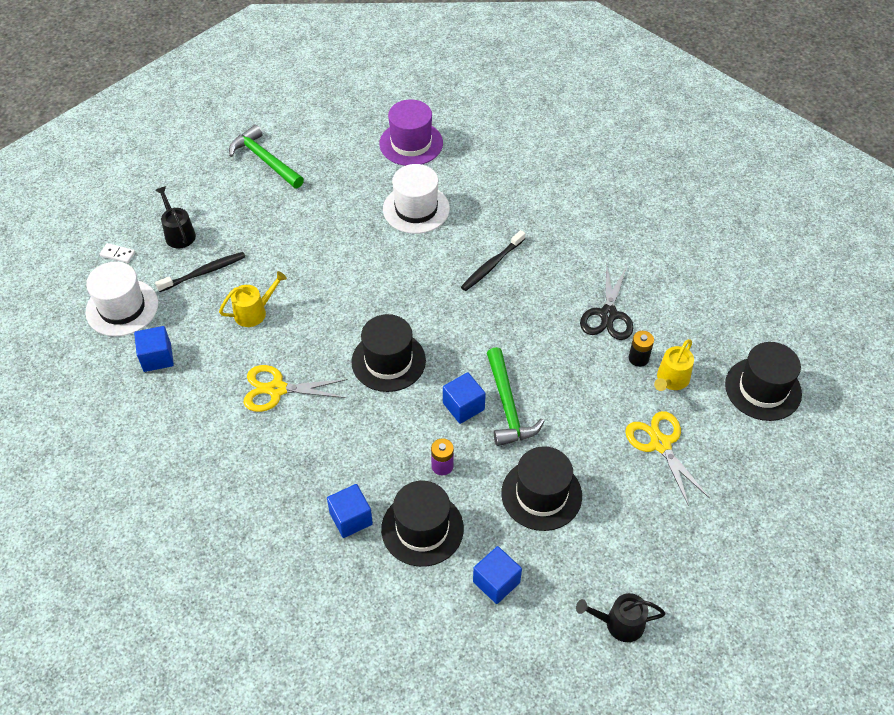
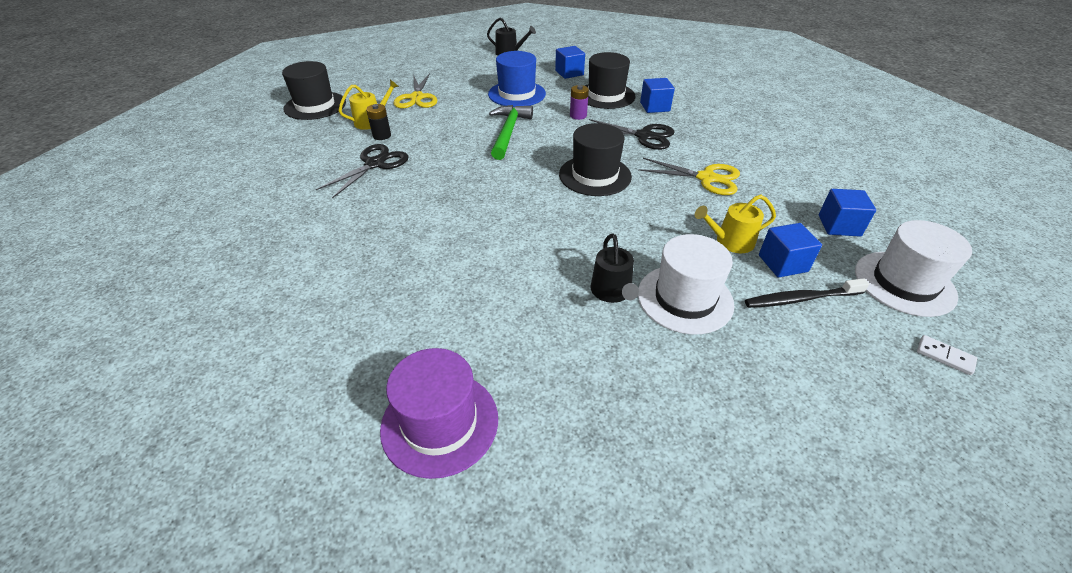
camera: 160 degrees left, 10 degrees down
(179, 234) = (853, 364): black watering can -> black watering can (612, 292)
(265, 160) = (714, 470): green hammer -> none
(352, 446) = (644, 136): none -> black scissors
(416, 209) = (493, 308): white hat -> white hat (685, 298)
(463, 406) = (544, 138): blue cube -> blue cube (783, 263)
(492, 265) = (446, 224): black toothbrush -> none
(541, 494) = (517, 94): black hat -> blue hat

